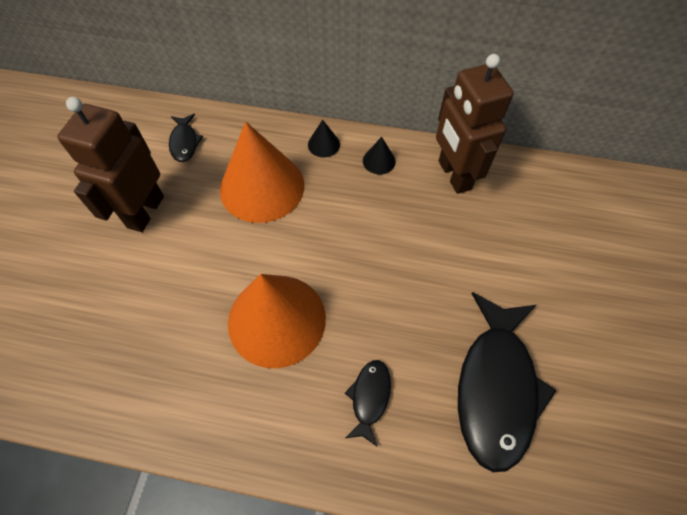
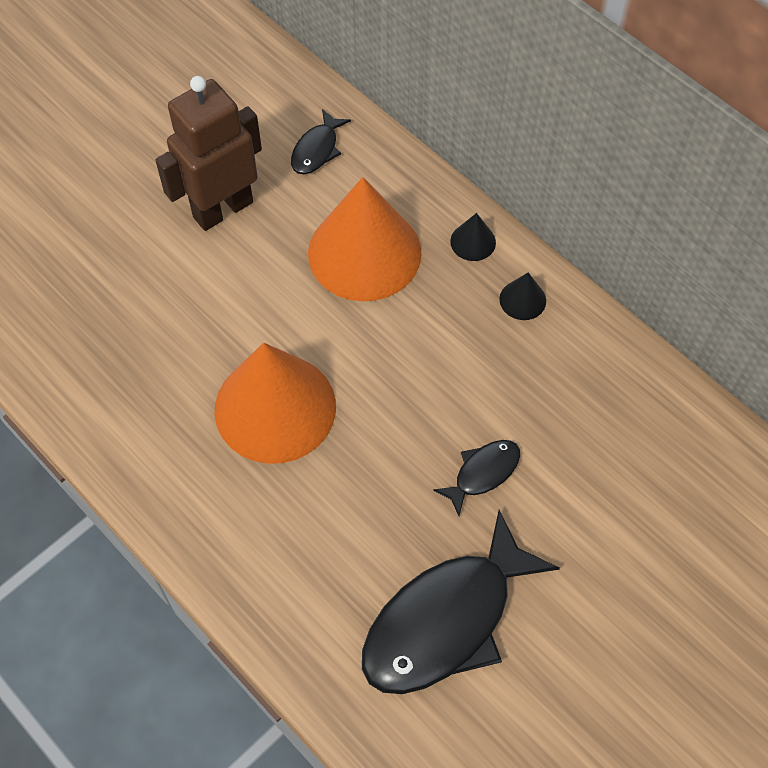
camera: 35 degrees right, 0 degrees up
(369, 397) = (309, 543): black fish -> black fish (483, 473)
(454, 175) = (599, 370): brown robot -> none

